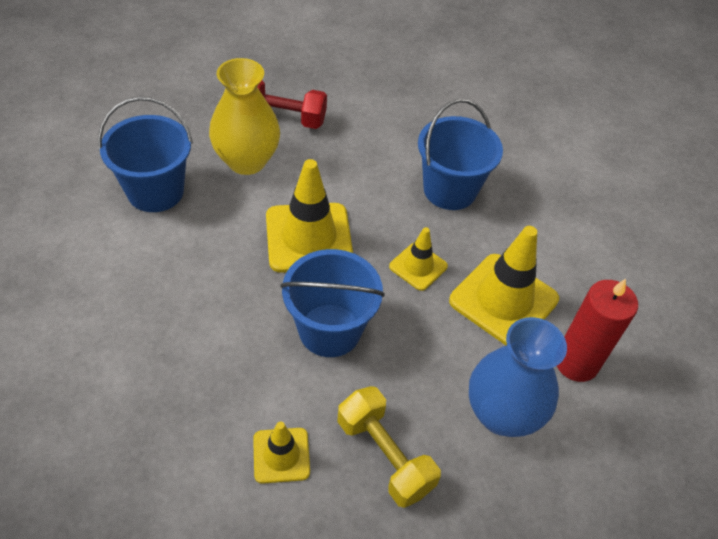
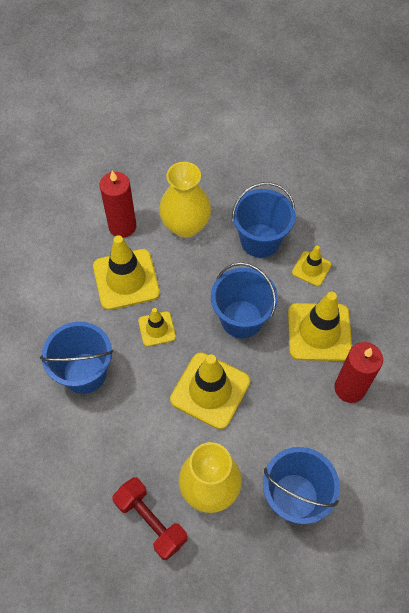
camera: 140 degrees left, 10 degrees up
(143, 321) = (349, 388): none -> red candle
(219, 368) = (319, 332): none -> yellow traffic cone
(384, 456) = (260, 240): yellow dumbbell -> blue bucket
(502, 414) = (185, 226): blue vase -> yellow vase

